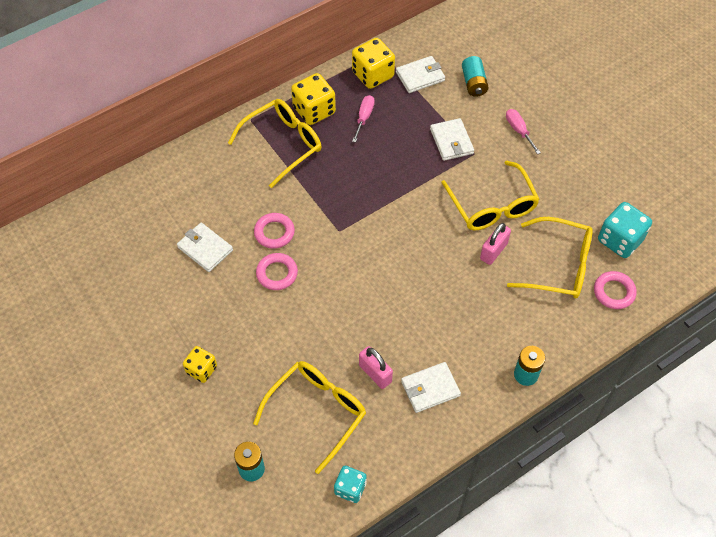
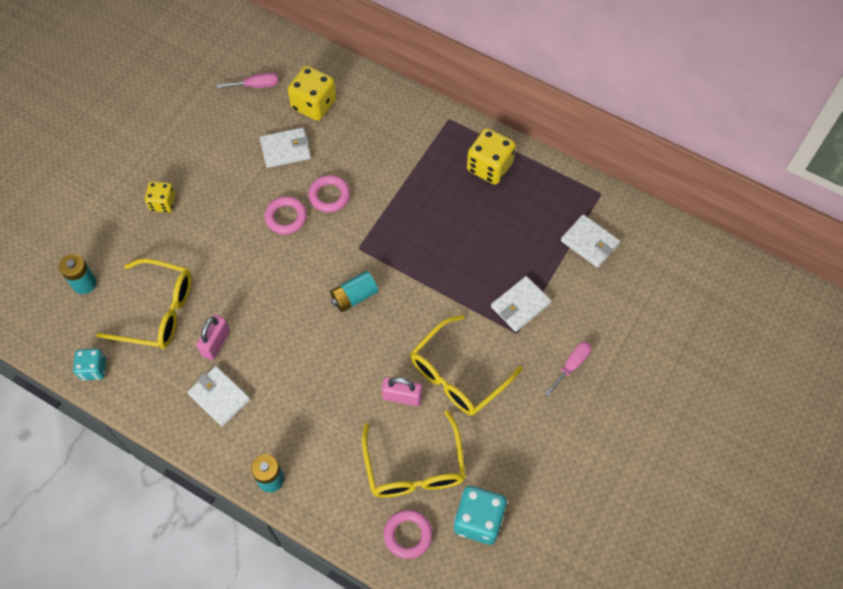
camera: 65 degrees right, 5 degrees up
(205, 249) = (285, 149): white wallet -> white wallet turned 60 degrees clockwise
(283, 144) = (434, 158): yellow glasses -> none
(364, 117) = (506, 213): pink screwdriver -> pink screwdriver (256, 85)
(373, 75) = (565, 199): yellow dice -> yellow dice (314, 104)
(474, 83) = (611, 297): turquoise battery -> turquoise battery (354, 296)

